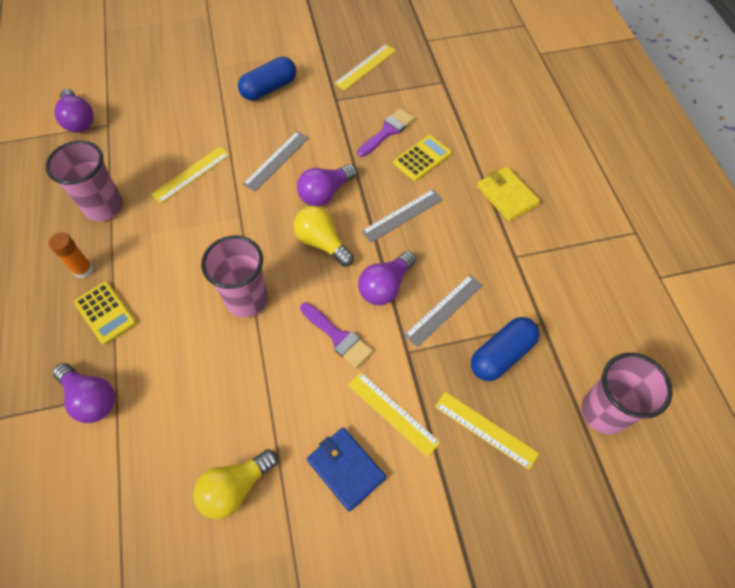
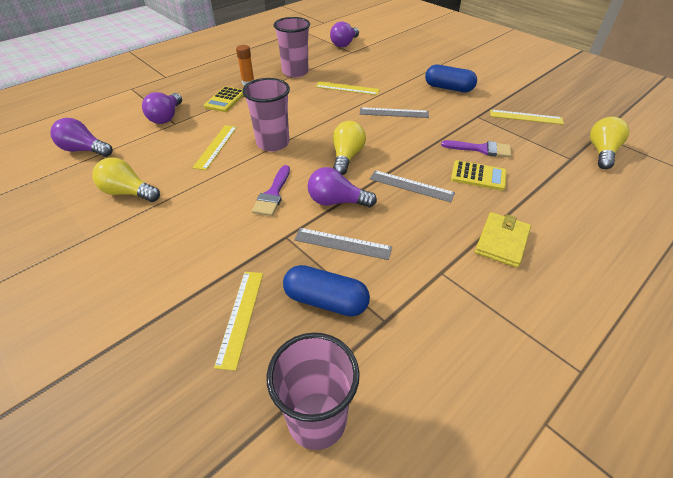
camera: 60 degrees right, 15 degrees down
(325, 193) = (390, 142): purple light bulb -> purple light bulb (85, 150)
(346, 469) = (164, 240): blue wallet -> none
(393, 413) = (225, 248): yellow ruler -> yellow ruler (216, 146)
(449, 57) = (601, 152): none -> yellow light bulb

